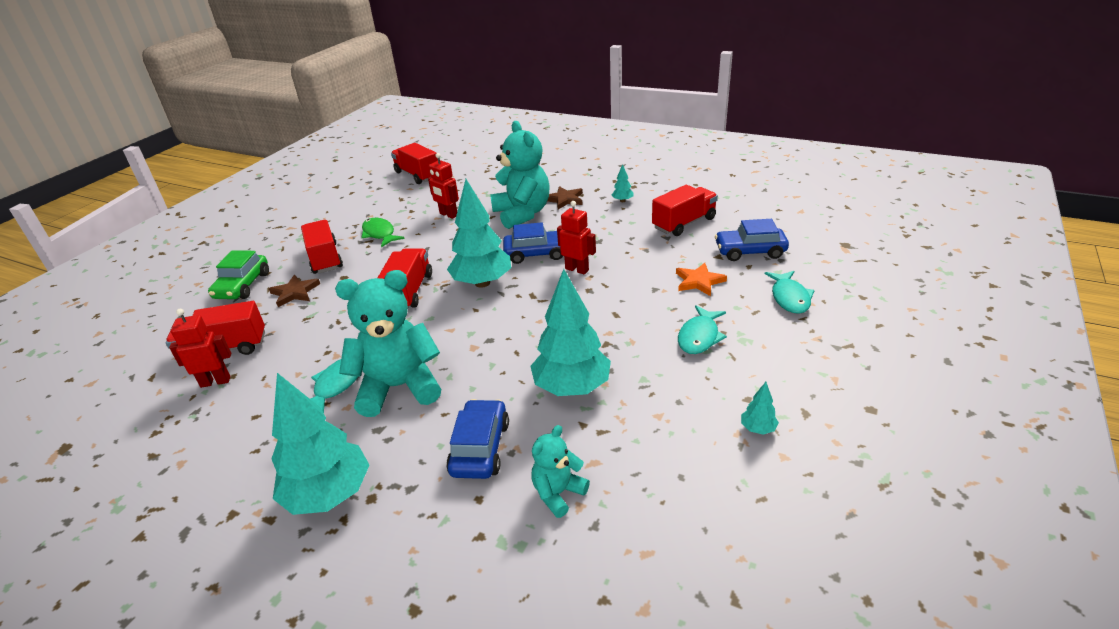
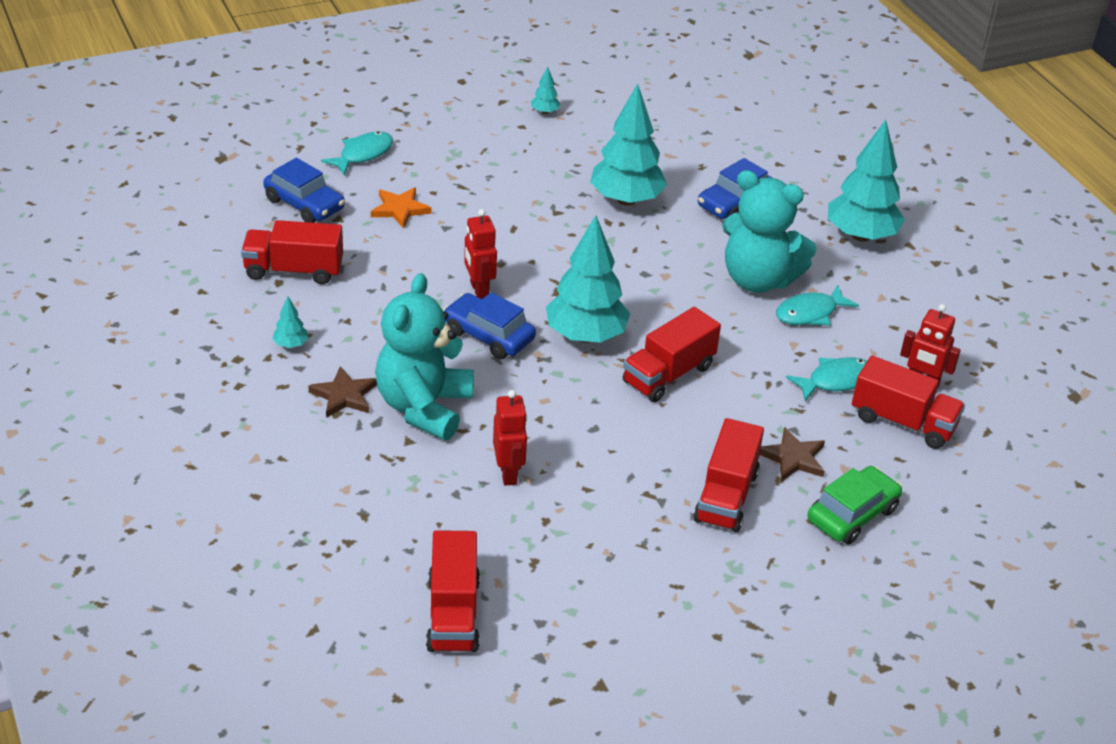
camera: 145 degrees left, 5 degrees up
(380, 234) = (626, 498): green fish -> none
(558, 493) = (710, 155): turquoise teddy bear -> none
(699, 336) = (481, 173): turquoise fish -> turquoise fish (836, 381)

